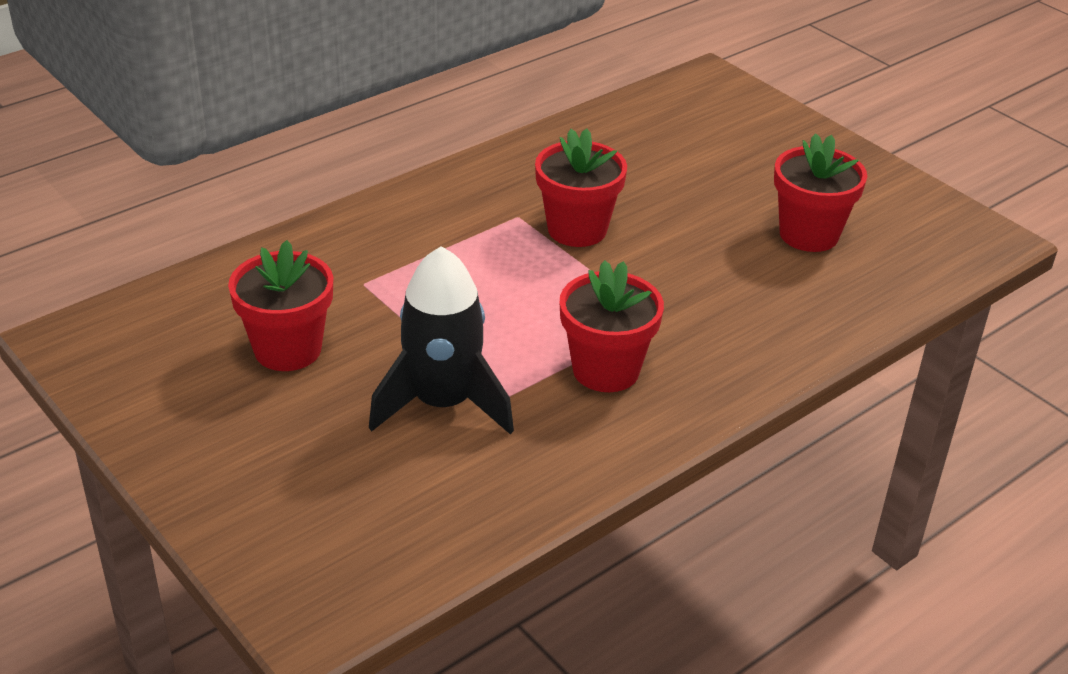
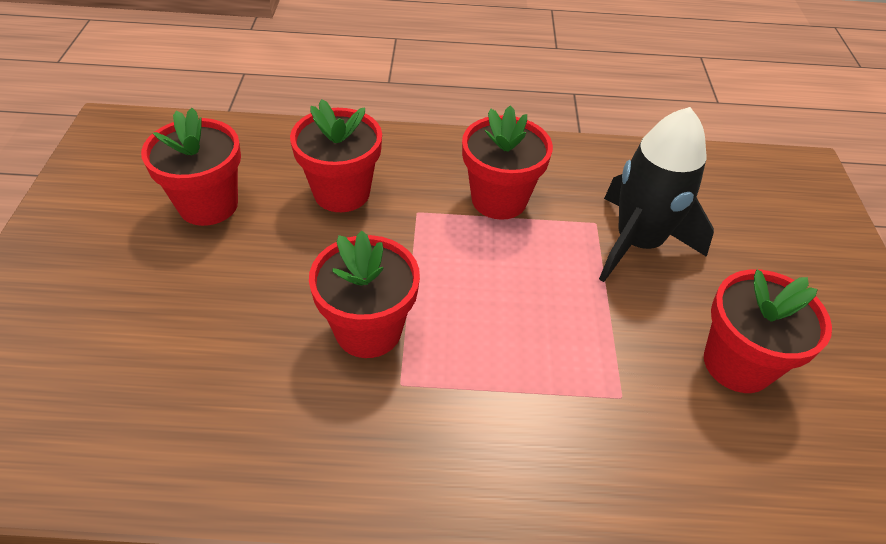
camera: 140 degrees left, 10 degrees up
(736, 298) = (341, 192): none -> red flower pot

